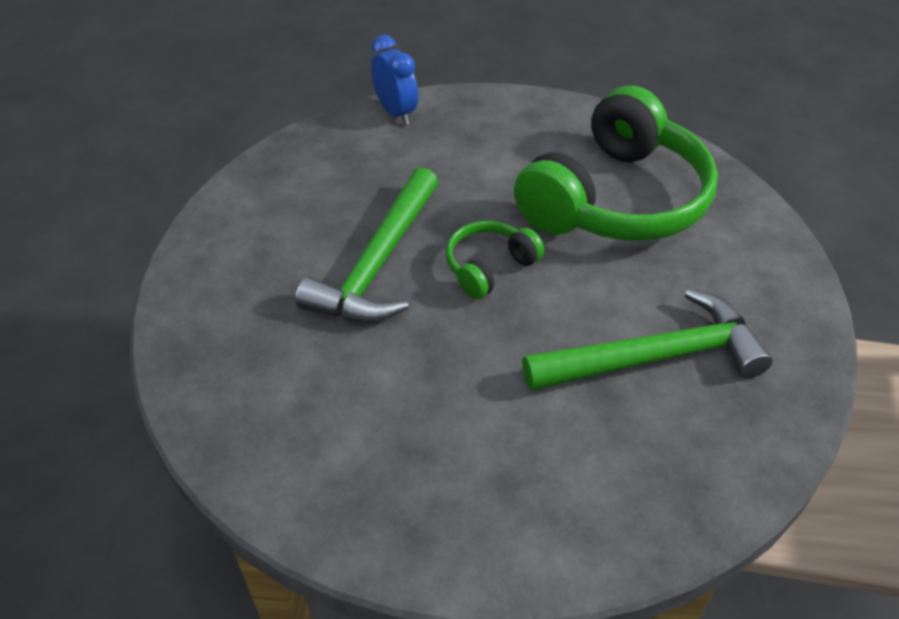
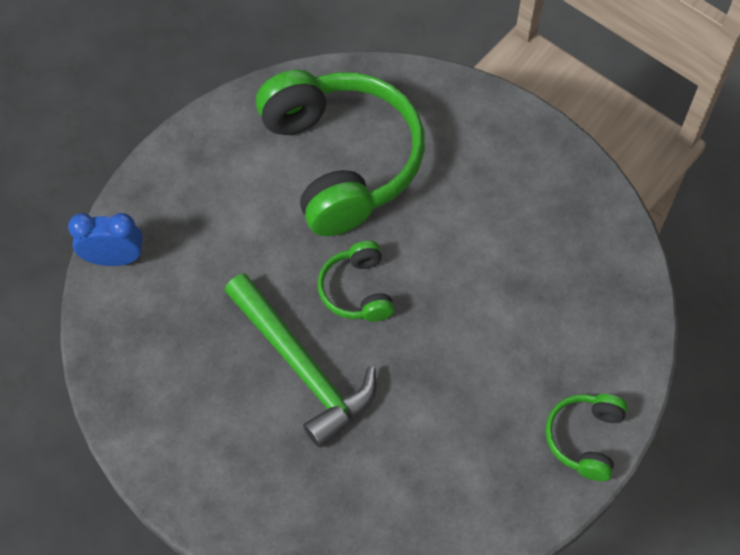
camera: 60 degrees left, 15 degrees up
(461, 544) = (585, 438): none -> green headphones
(655, 358) = (508, 237): green hammer -> none

